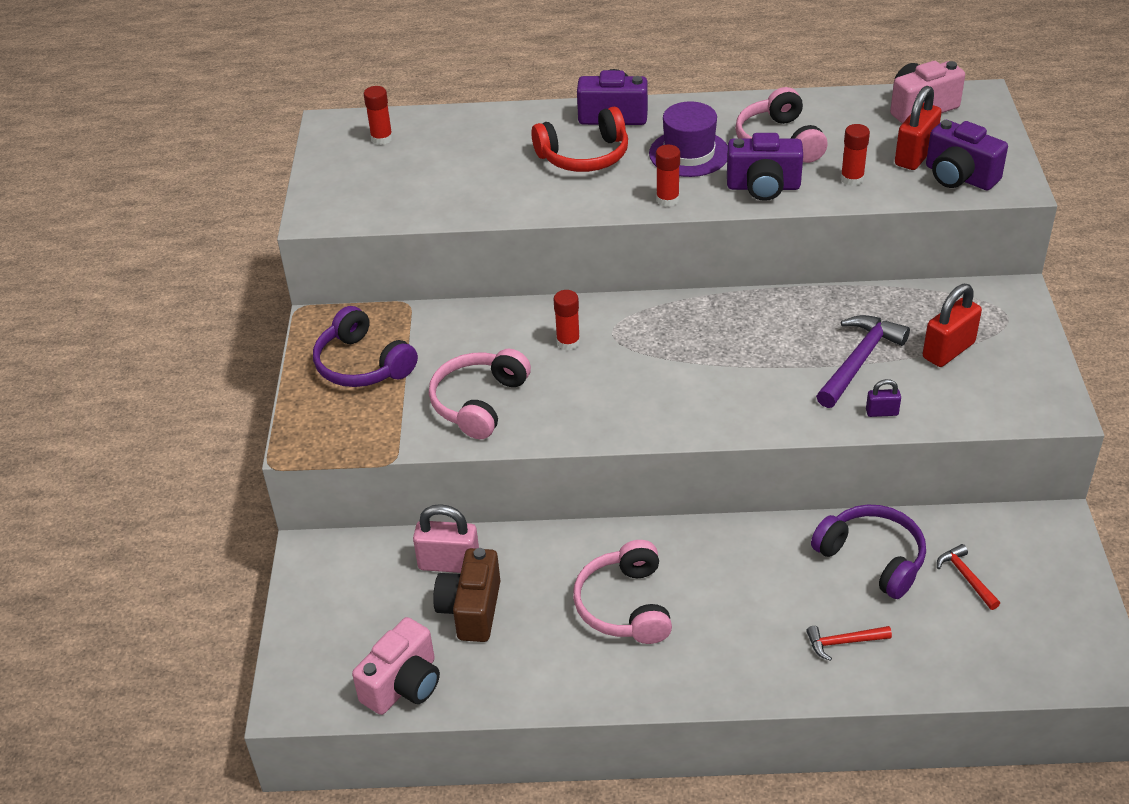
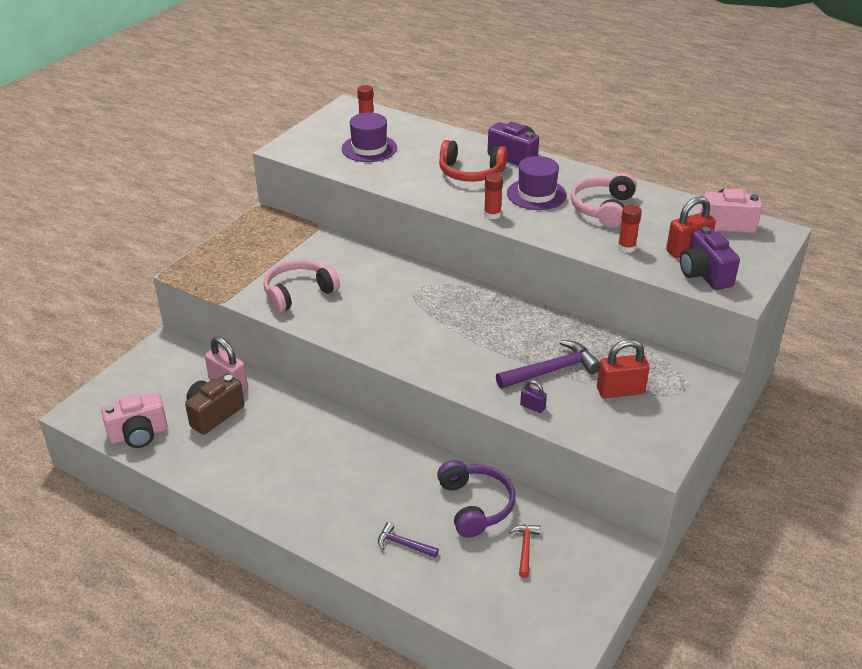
camera: 30 degrees right, 5 degrees down
(362, 364) = (260, 247): purple headphones -> none
(425, 172) = (369, 148): none -> purple hat
(568, 342) = (384, 283): red glue stick -> none
(625, 605) = (298, 455): pink headphones -> none
(763, 187) = (561, 230): purple camera -> none
(843, 642) = (404, 544): red hammer -> purple hammer

